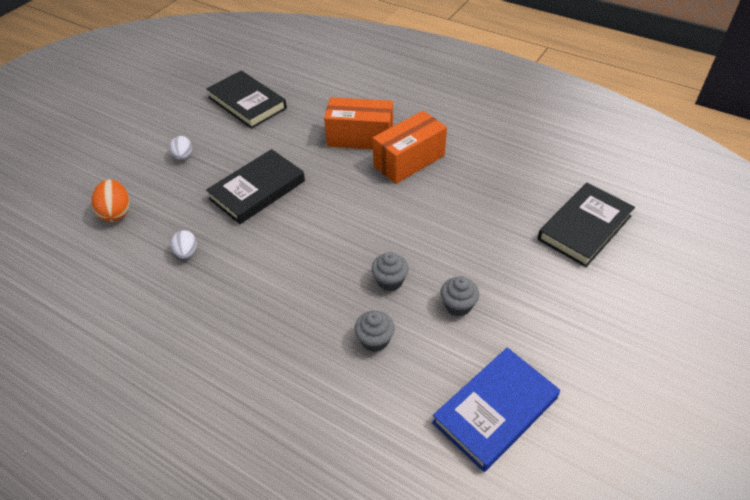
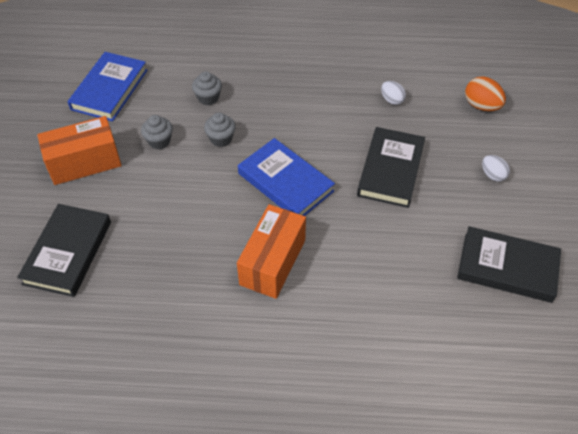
camera: 150 degrees right, 5 degrees up
(356, 214) = (285, 182): none -> blue book
(360, 138) = (343, 271): orange box -> orange box (84, 162)

